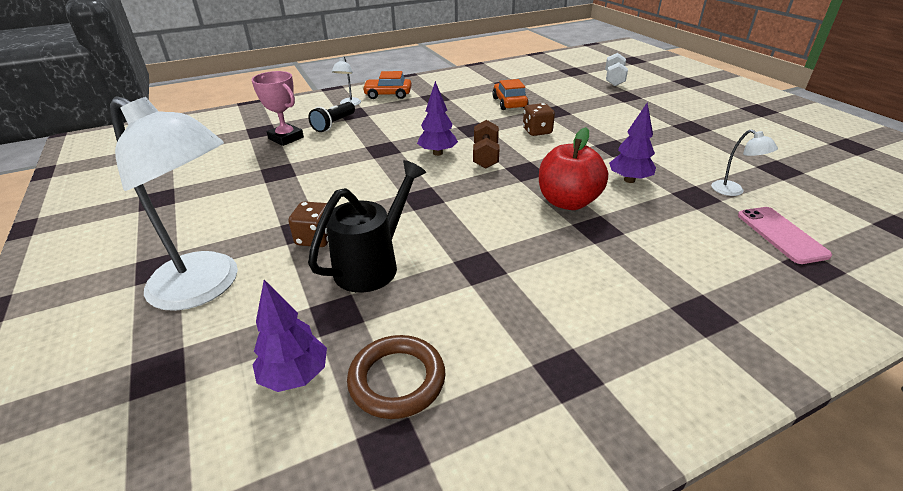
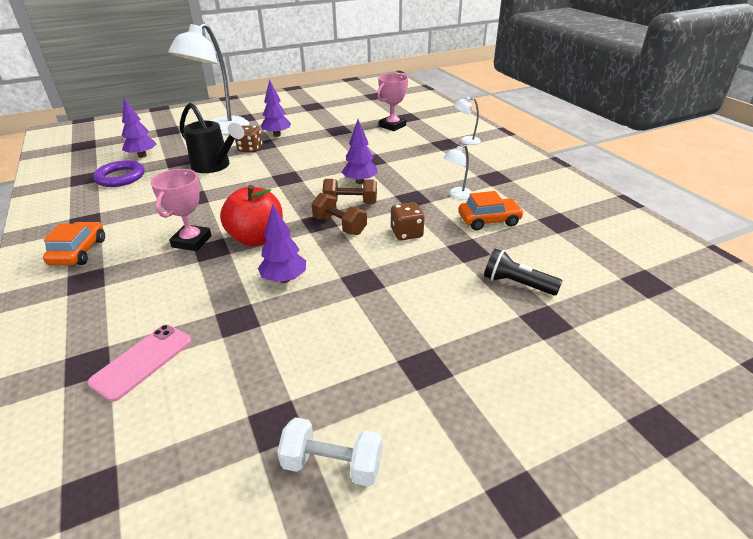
camera: 90 degrees right, 0 degrees up
(269, 220) = (277, 135): none -> purple tree
(334, 124) = (419, 139): black flashlight -> black flashlight (517, 284)
(388, 94) = (495, 155): orange car -> orange car (79, 252)
(397, 380) = (120, 177): brown ring -> purple ring
(531, 160) = (339, 226): none -> brown dumbbell
(588, 245) = (192, 241): none -> pink trophy
(614, 79) = (624, 322): white dumbbell -> white dumbbell (332, 465)
(733, 191) = (236, 353): white lamp -> white lamp (456, 195)
(781, 235) = (142, 361): pink phone -> pink phone turned 45 degrees counterclockwise

